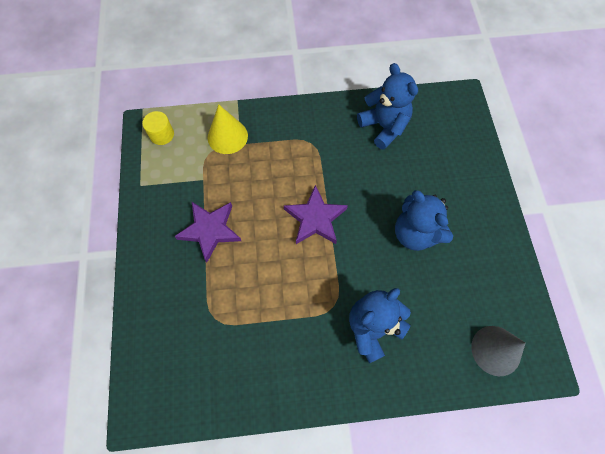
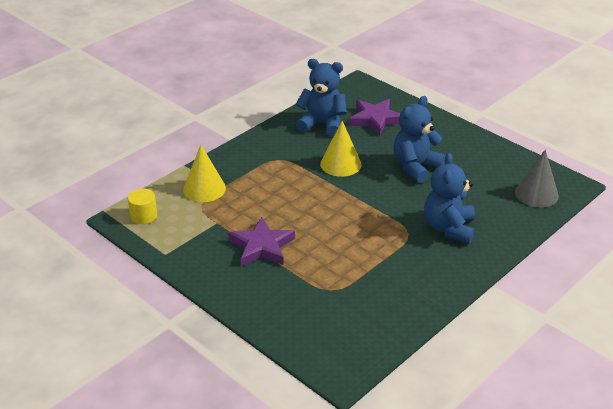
camera: 40 degrees left, 30 degrees down
(315, 219) = (335, 197): purple star -> purple star (375, 119)
(355, 184) = (340, 164): none -> yellow cone
(415, 233) = (415, 167): blue teddy bear -> blue teddy bear turned 120 degrees clockwise

